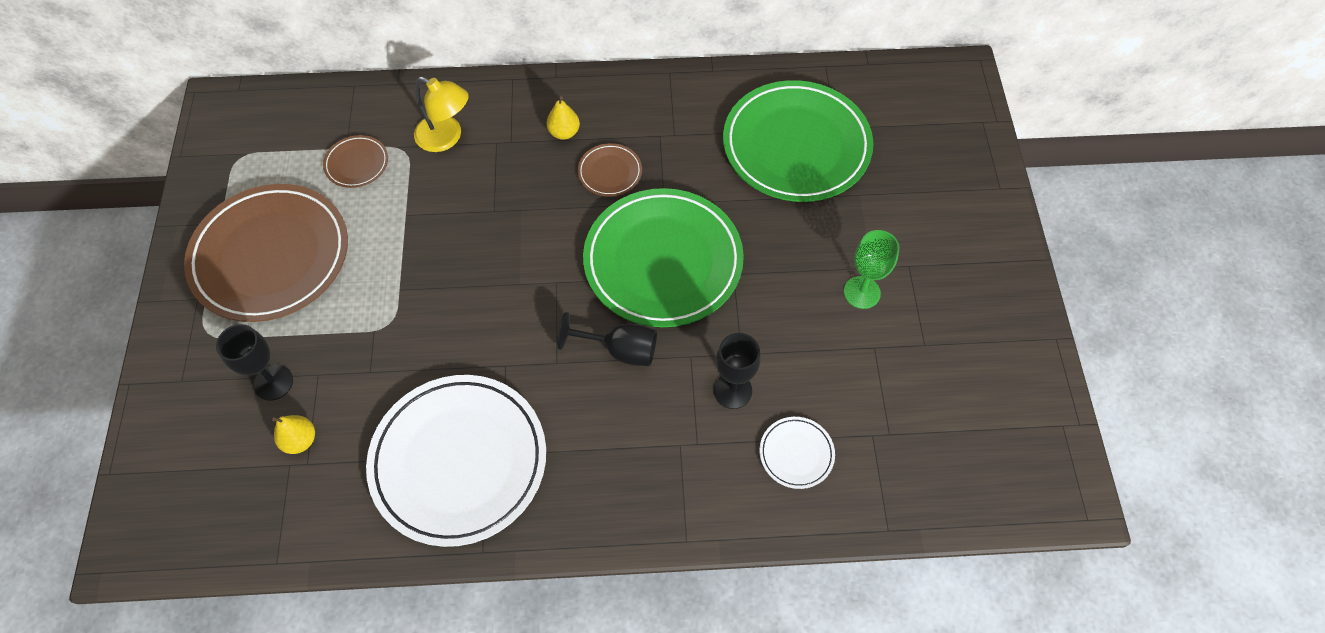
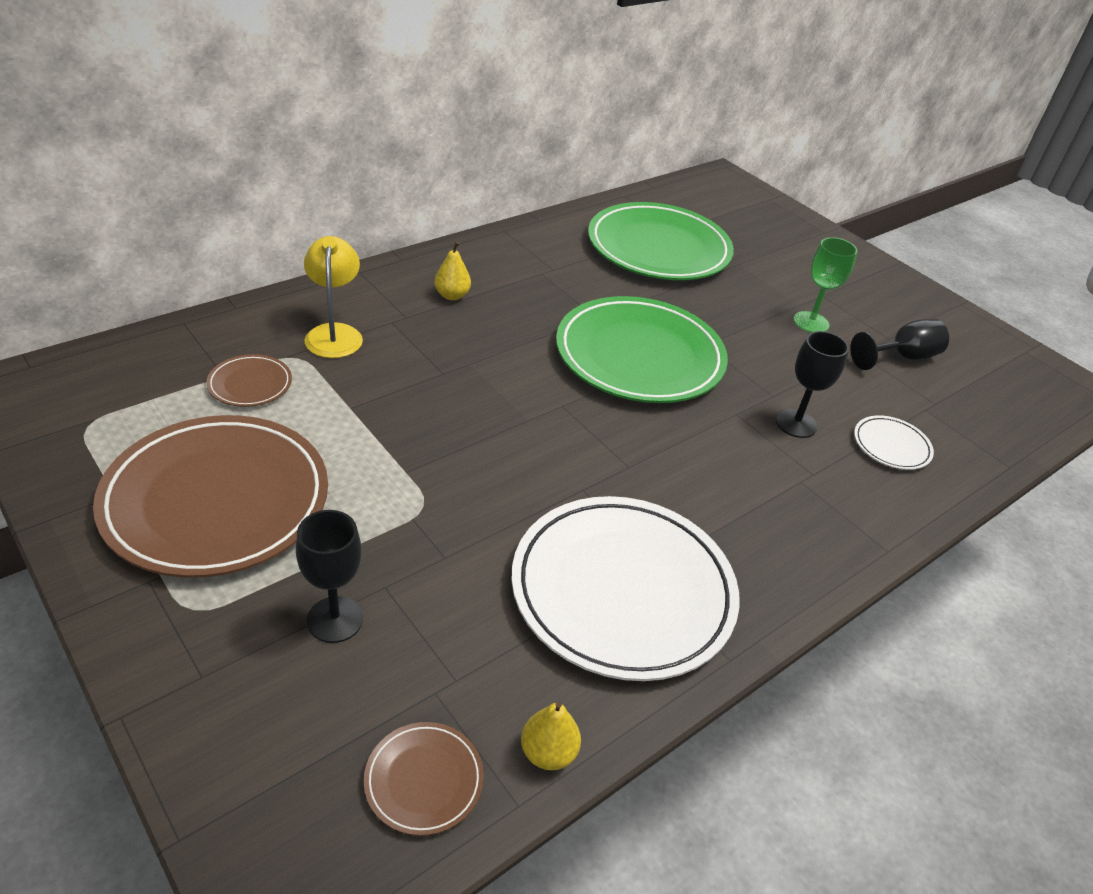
camera: 40 degrees left, 20 degrees down
(300, 440) = (425, 660): yellow pear -> yellow pear (548, 752)
(446, 138) = (334, 333): yellow lamp -> yellow lamp turned 90 degrees counterclockwise
(610, 172) = (525, 310): brown plate -> brown plate (424, 780)
(620, 350) = (674, 433): black goblet -> black goblet (902, 357)

